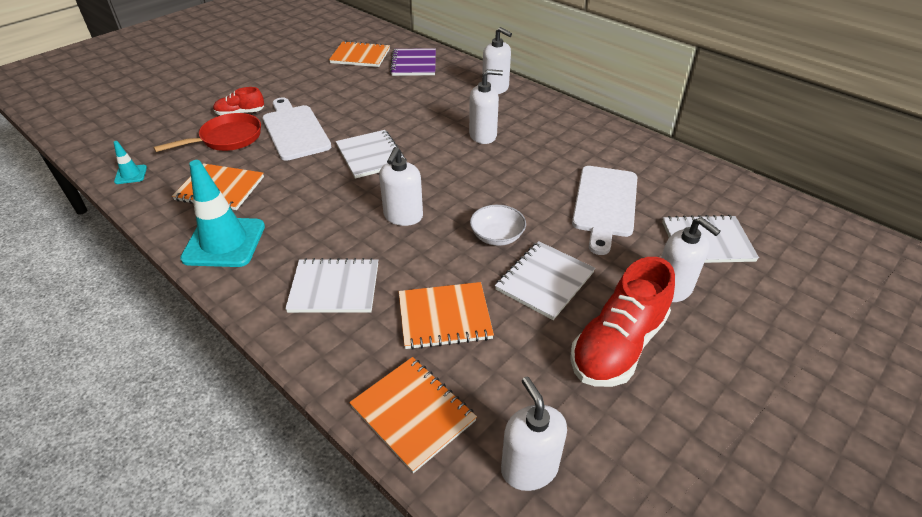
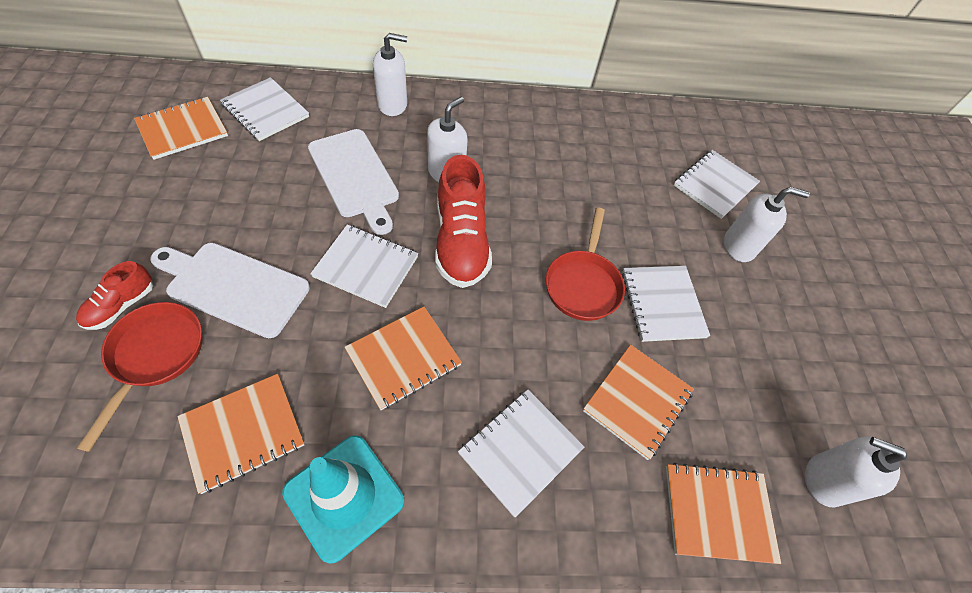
camera: 50 degrees left, 15 degrees up
(131, 174) = (78, 507): turquoise traffic cone -> none
(333, 206) = (403, 358): none -> orange notebook
(403, 216) = (484, 320): white soap dispenser -> none
(414, 64) = (265, 111): purple notebook -> white notebook
(497, 236) = (583, 284): white bowl -> red pan
(604, 204) = (620, 192): white cutting board -> white cutting board (355, 176)
(617, 345) = (761, 326): red shoe -> red shoe (461, 242)

